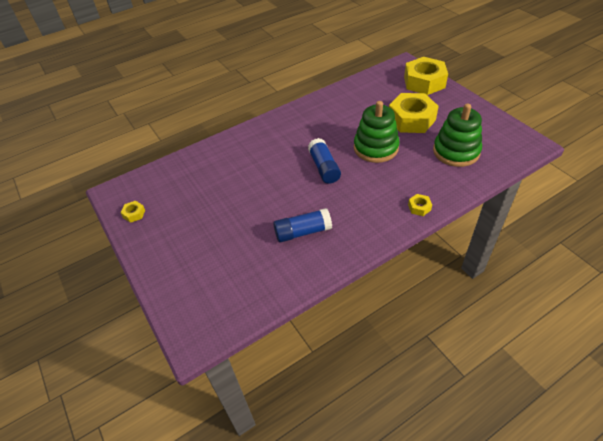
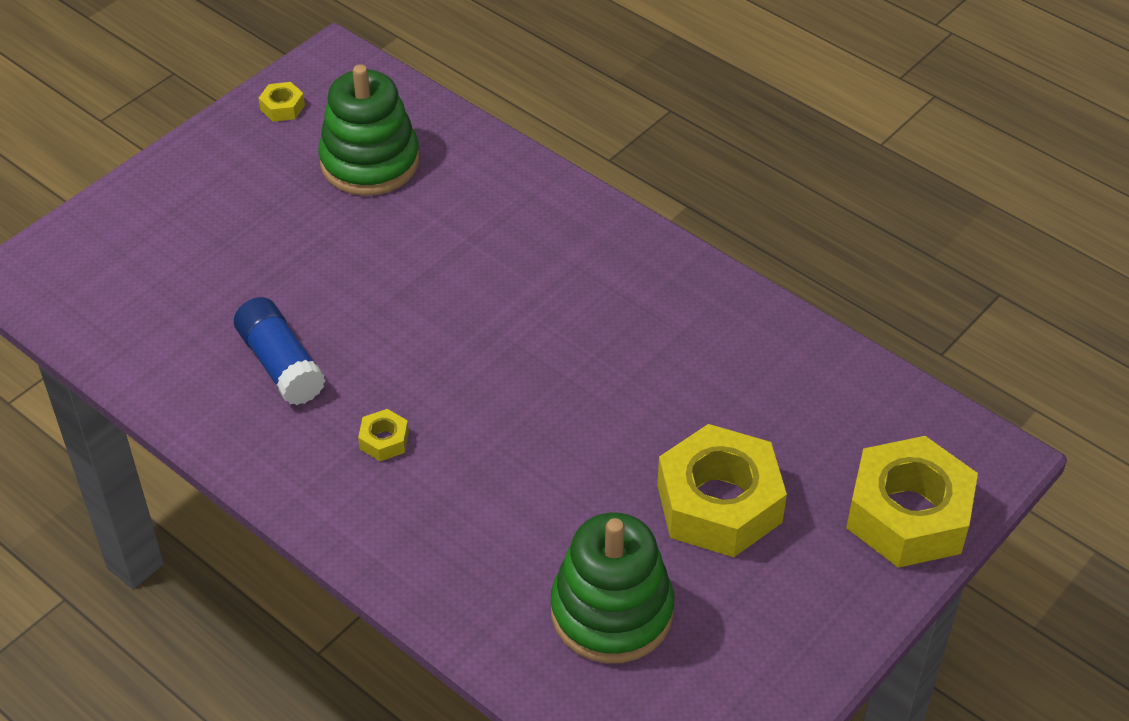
camera: 70 degrees right, 0 degrees up
(324, 167) = (483, 361): blue glue stick -> none
(376, 148) = (580, 445): green stacking toy -> green stacking toy (370, 162)
(419, 207) = (391, 553): yellow nut -> yellow nut (384, 440)

